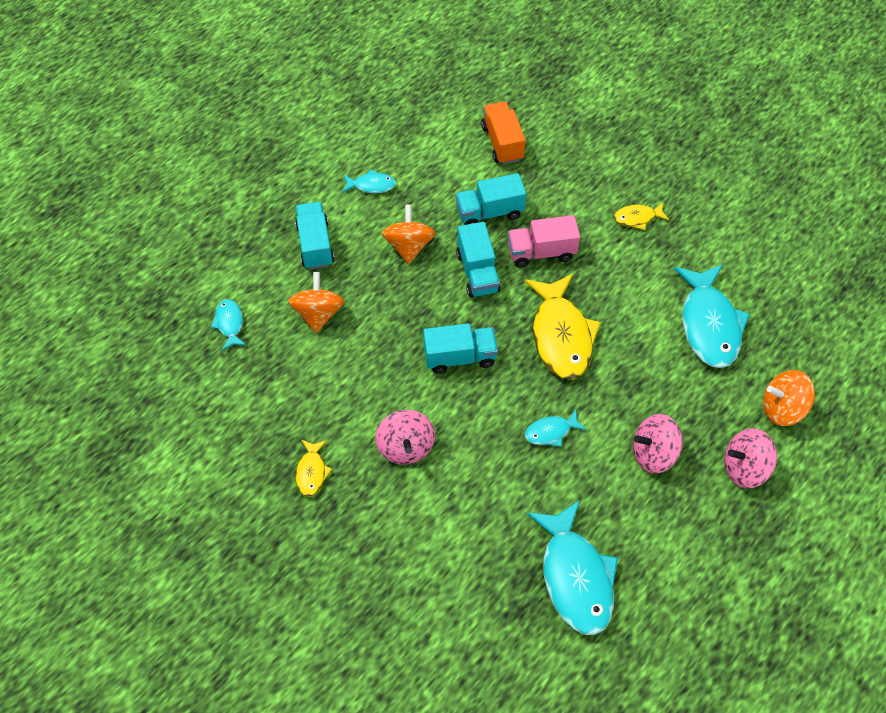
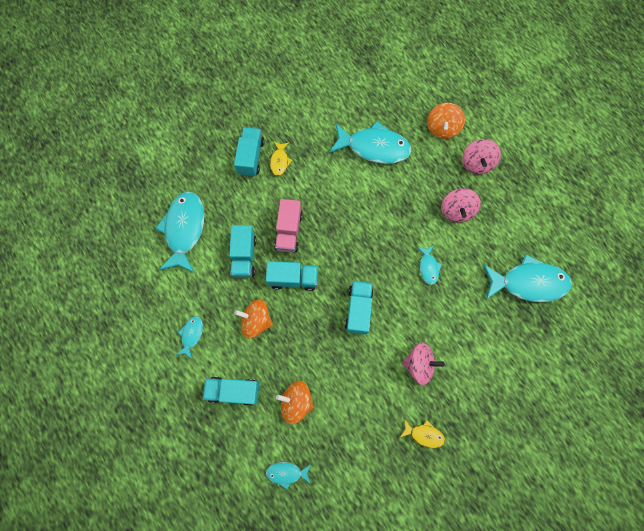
camera: 75 degrees left, 15 degrees up
(502, 143) = (184, 229): orange truck -> turquoise fish
(561, 335) = (359, 239): yellow fish -> none
(629, 185) = (251, 157): none -> turquoise truck

